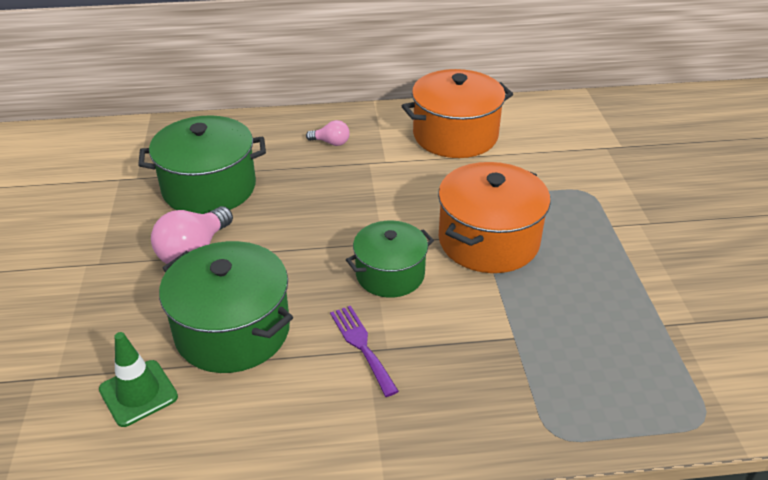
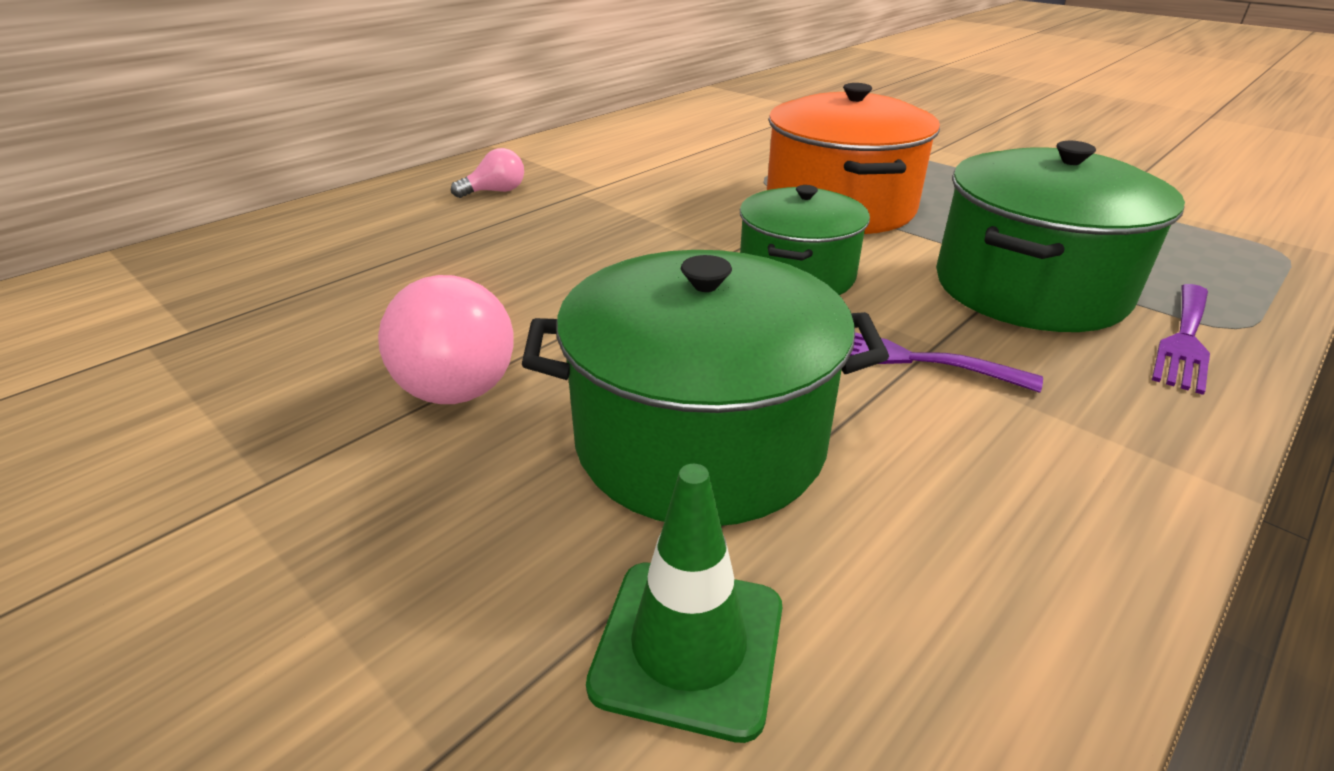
camera: 40 degrees left, 5 degrees down
(209, 188) = (367, 293): green pot -> green pot (1029, 288)
(455, 135) = (643, 144): orange pot -> none
(510, 422) = (1184, 340): none -> purple fork

